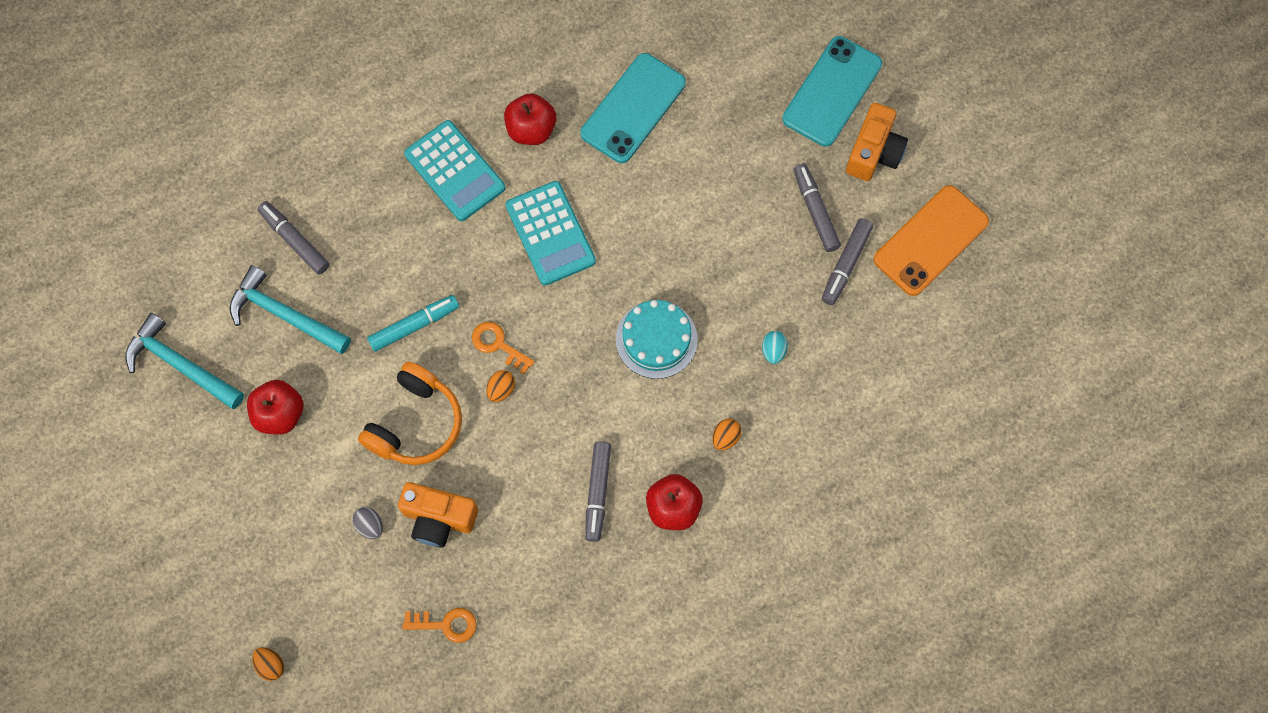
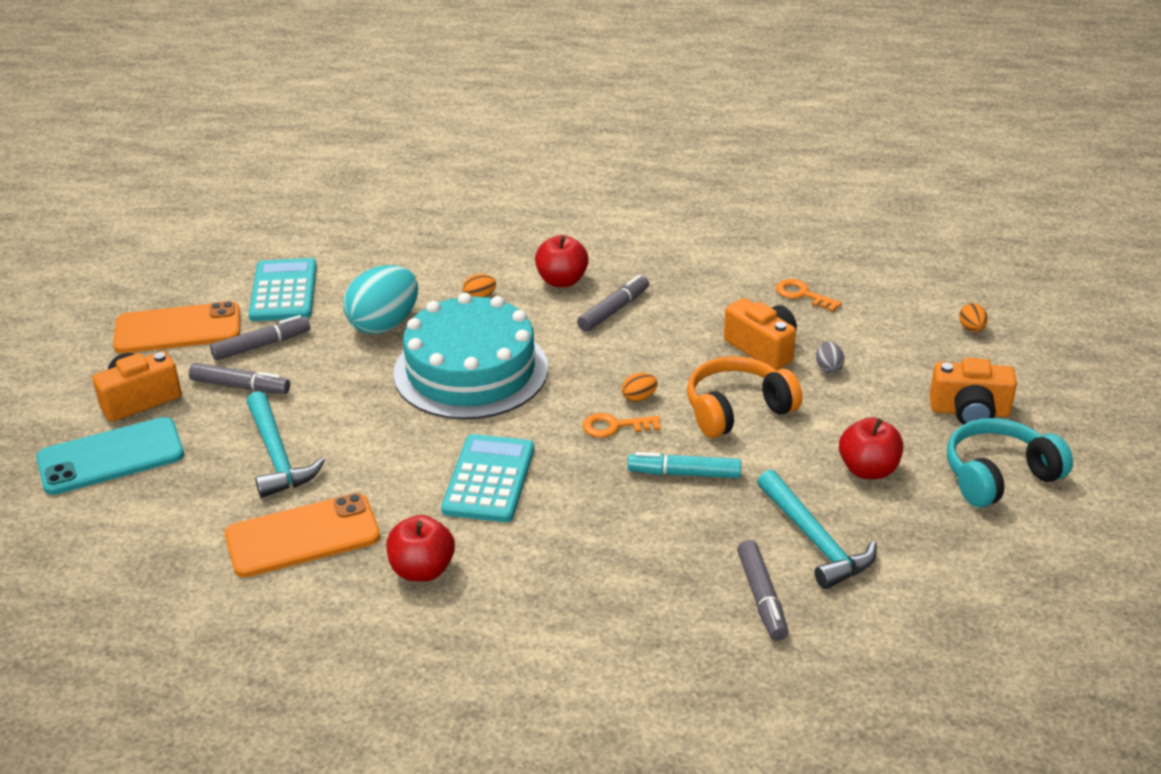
camera: 145 degrees left, 35 degrees down
(177, 467) = (999, 476): none -> turquoise headphones
(181, 364) = (956, 551): turquoise hammer -> turquoise hammer (277, 456)
(229, 537) = (969, 411): none -> orange camera
(455, 171) = (536, 574): turquoise calculator -> turquoise calculator (284, 291)
(498, 345) = (615, 426): orange key -> orange key turned 105 degrees clockwise
(633, 108) = (302, 536): turquoise phone -> orange phone
(656, 339) = (470, 370): turquoise cake -> turquoise cake, size x1.77
(773, 351) = (384, 324): turquoise egg -> turquoise egg, size x2.39
(815, 211) = (240, 386): grey marker -> grey marker turned 90 degrees counterclockwise

